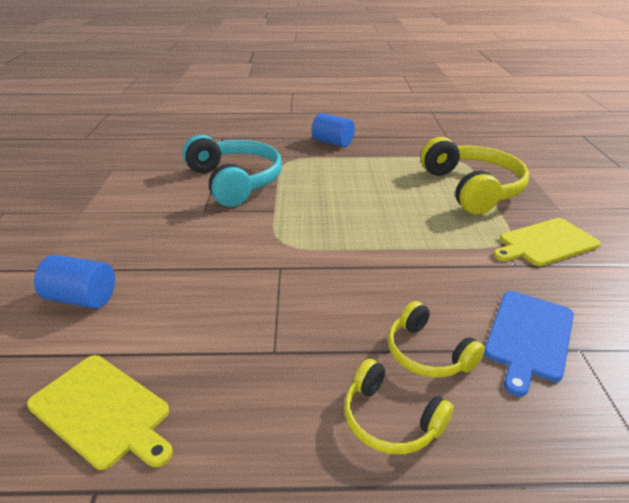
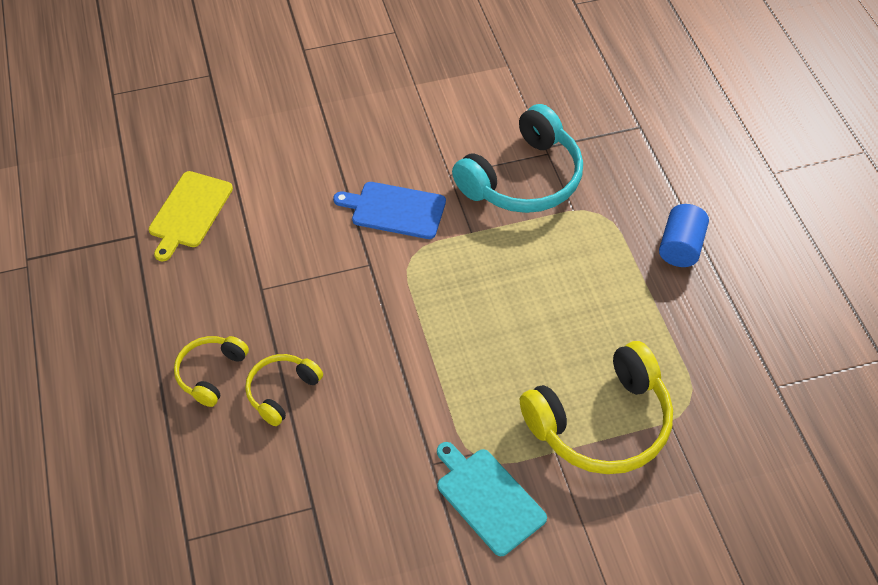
camera: 75 degrees right, 20 degrees up
(82, 298) = (292, 148): blue cylinder -> none
(528, 337) = (319, 468): blue cutting board -> blue cutting board (395, 210)
(545, 243) = (488, 498): yellow cutting board -> turquoise cutting board

